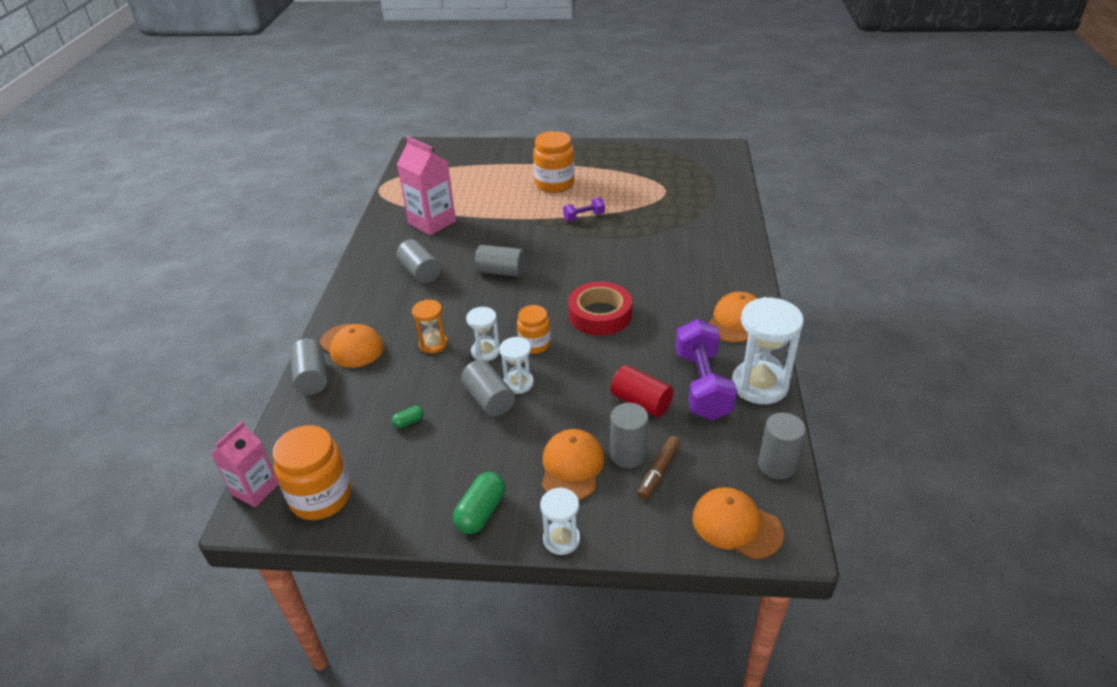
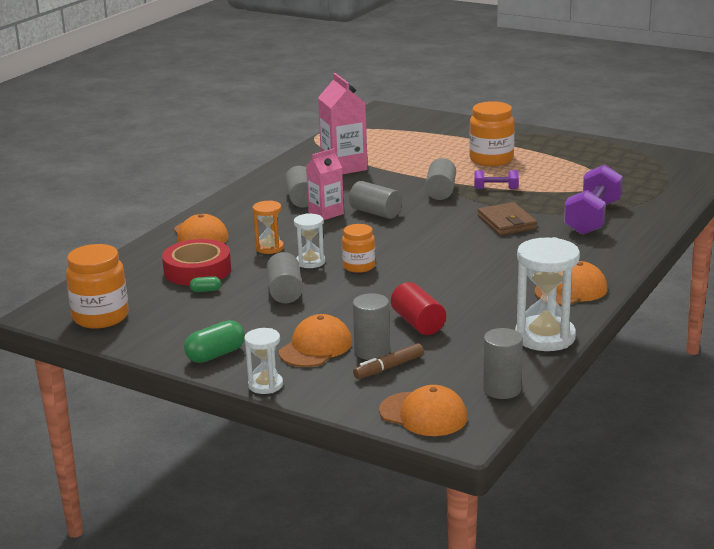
camera: 25 degrees right, 15 degrees down
(255, 489) = (56, 301): pink carton -> pink carton (326, 213)
(312, 377) = (152, 247): grey cylinder -> grey cylinder (440, 191)
(518, 383) = (320, 287): white hourglass -> none
(600, 315) = (440, 259): red tape -> red tape (197, 270)
(622, 254) = (507, 222): none -> brown wallet
(702, 385) = (488, 325): purple dumbbell -> purple dumbbell (592, 218)
(736, 525) = (423, 414): orange cap -> orange cap turned 150 degrees clockwise

